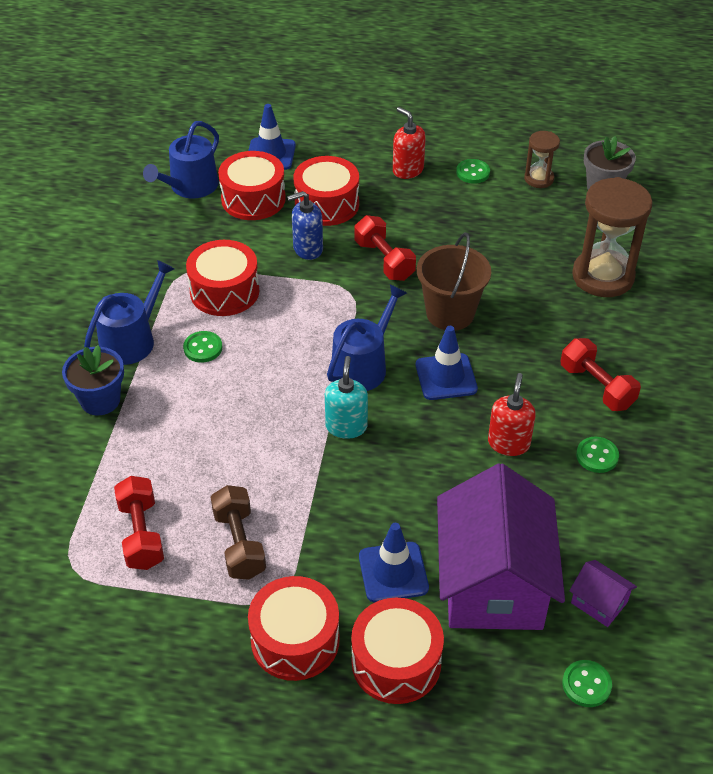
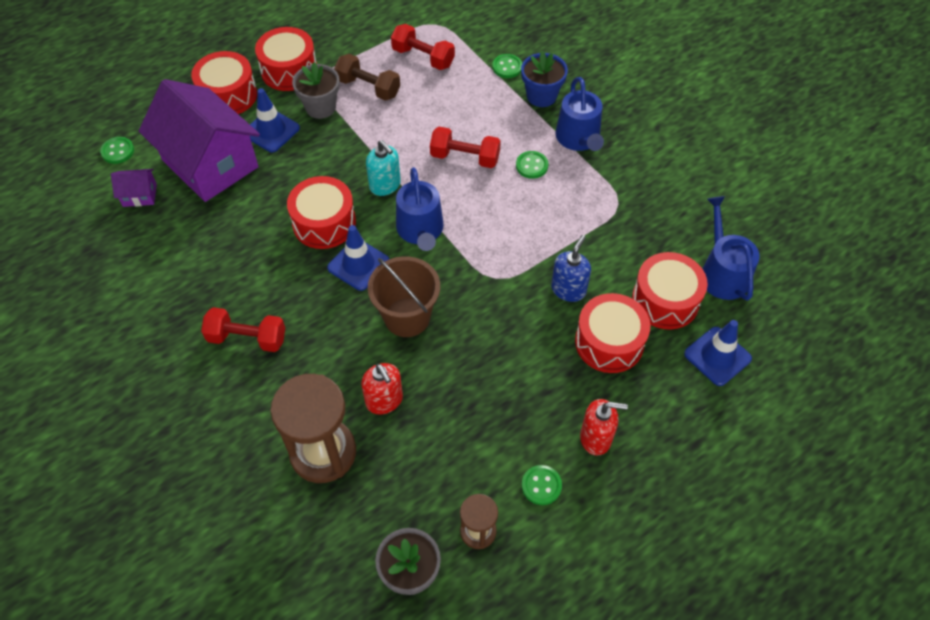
camera: 135 degrees right, 10 degrees up
(224, 291) = (574, 211): red drum -> red drum (324, 223)
(313, 560) = (320, 107): none -> grey flower pot
(384, 260) = (504, 325): red dumbbell -> red dumbbell (465, 157)
(508, 443) = (273, 249): red soap dispenser -> red soap dispenser (384, 400)
(597, 456) = (207, 284): green button -> green button (507, 67)

